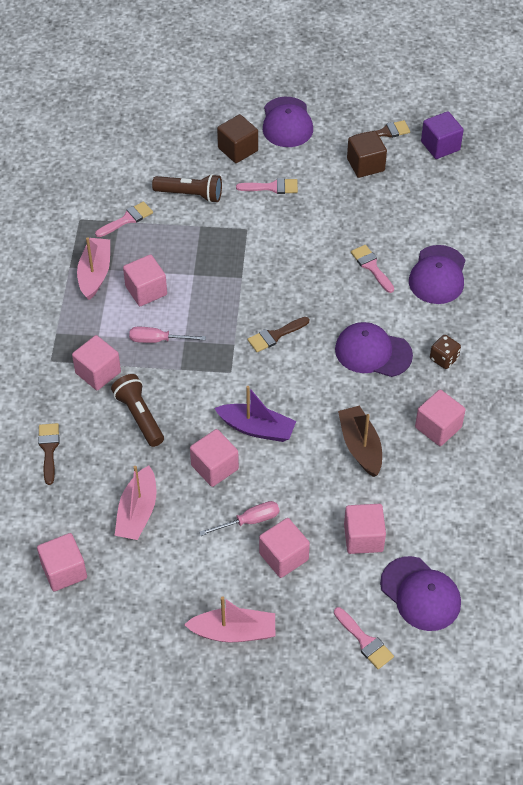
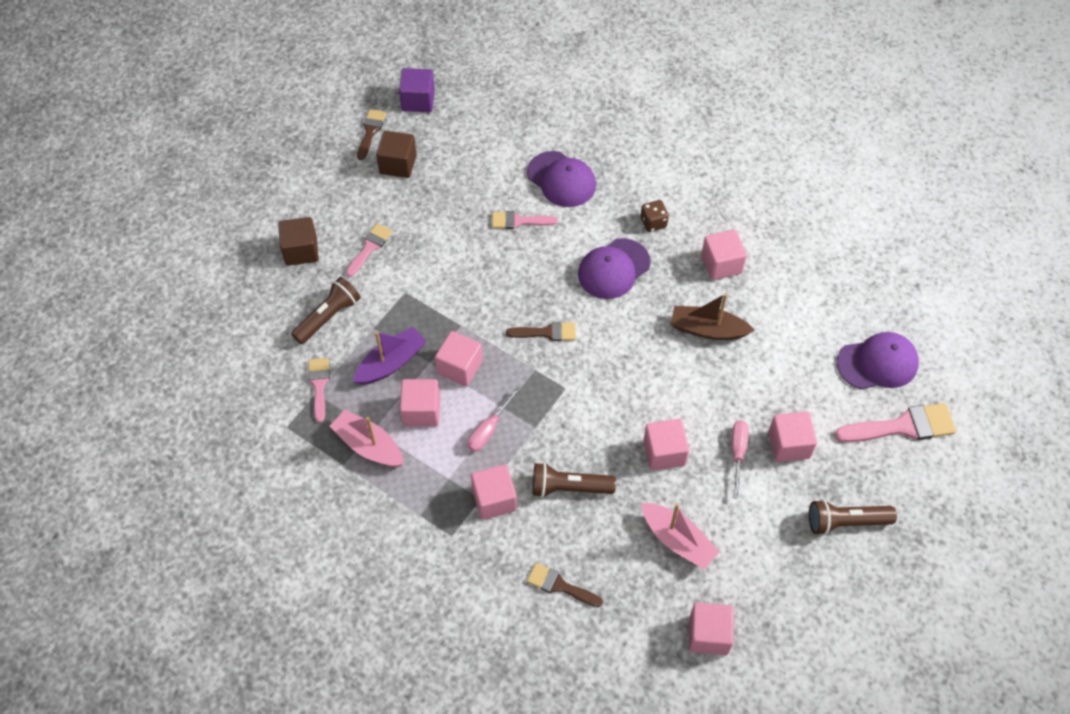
camera: 60 degrees left, 5 degrees up
(234, 632) = (845, 522): pink boat -> brown flashlight
(256, 428) = (641, 398): purple boat -> purple boat (391, 363)
(275, 335) = (547, 332): brown brush -> brown brush turned 90 degrees counterclockwise
(287, 123) = (299, 196): purple cap -> none
(363, 537) = (801, 375): pink cube -> pink cube (460, 367)
(365, 641) = (903, 426): pink brush -> pink brush, size x1.64

